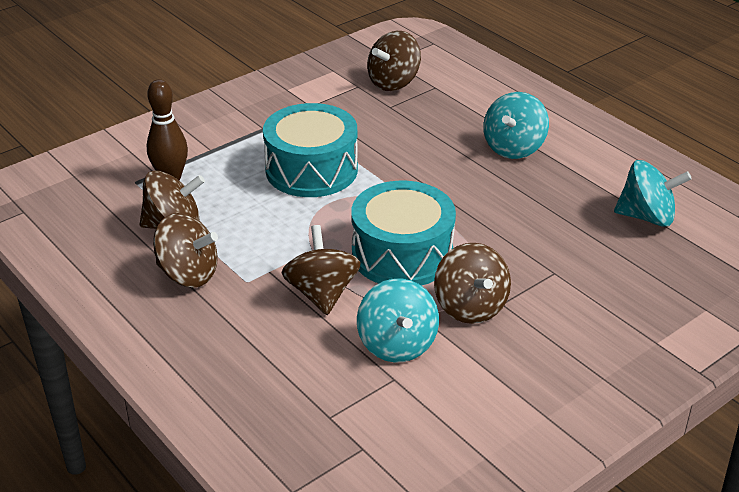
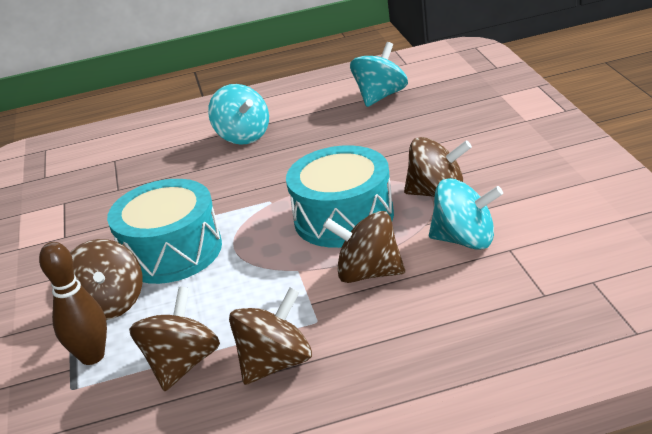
camera: 60 degrees left, 5 degrees down
(393, 82) = (82, 181): brown spinning top -> brown spinning top (109, 304)

